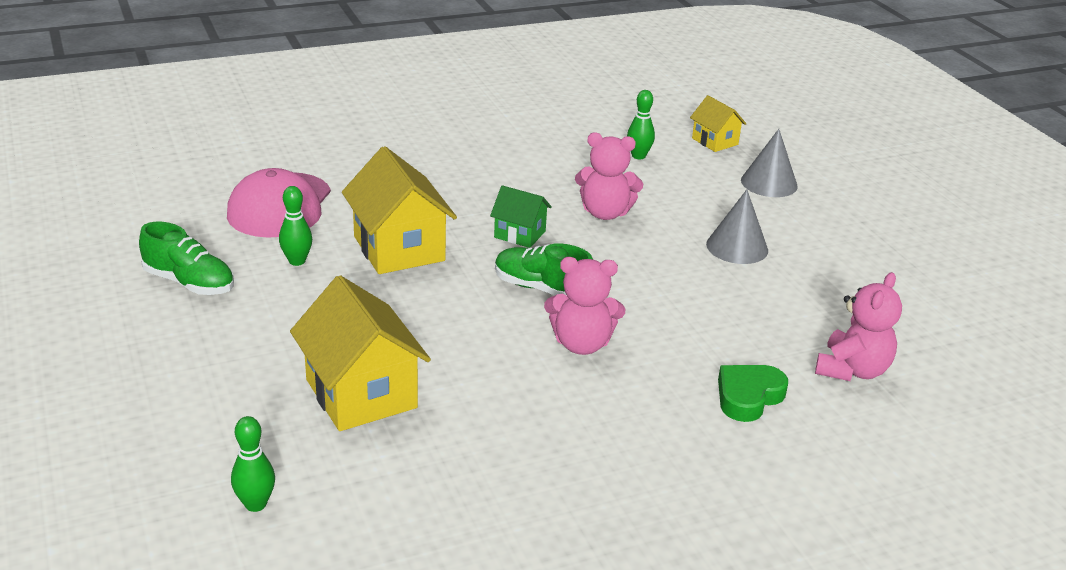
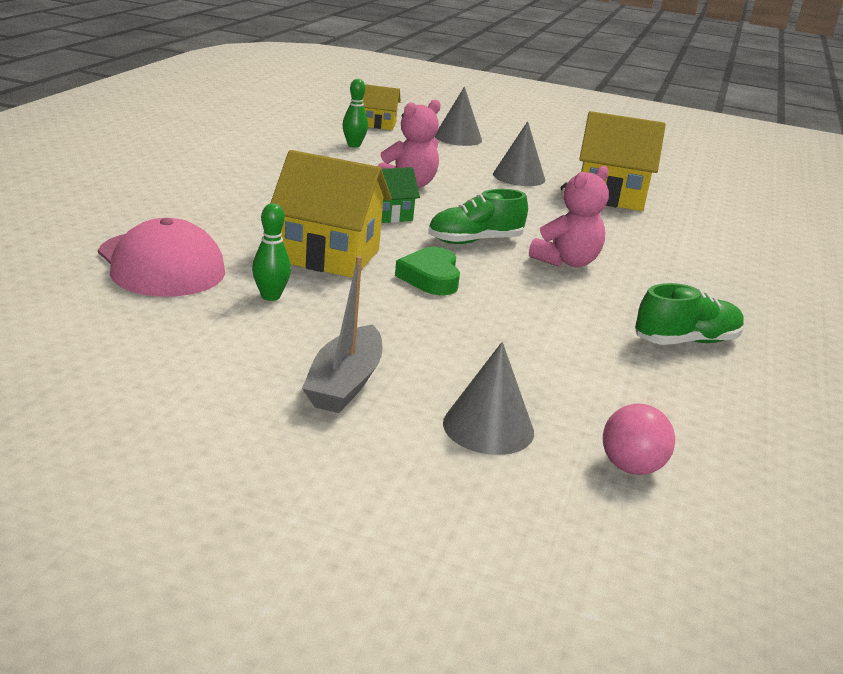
camera: 50 degrees left, 5 degrees down
(189, 283) = (214, 353): green shoe -> green shoe (686, 341)
(215, 343) = (345, 383): none -> grey boat
(232, 422) = (488, 427): none -> grey cone
(255, 504) = (631, 467): green bowling pin -> pink ball
(361, 393) = (522, 357): yellow house -> yellow house (610, 196)
(748, 397) = (694, 249): green heart -> green heart (430, 278)
(852, 370) = (699, 215): pink teddy bear -> none

